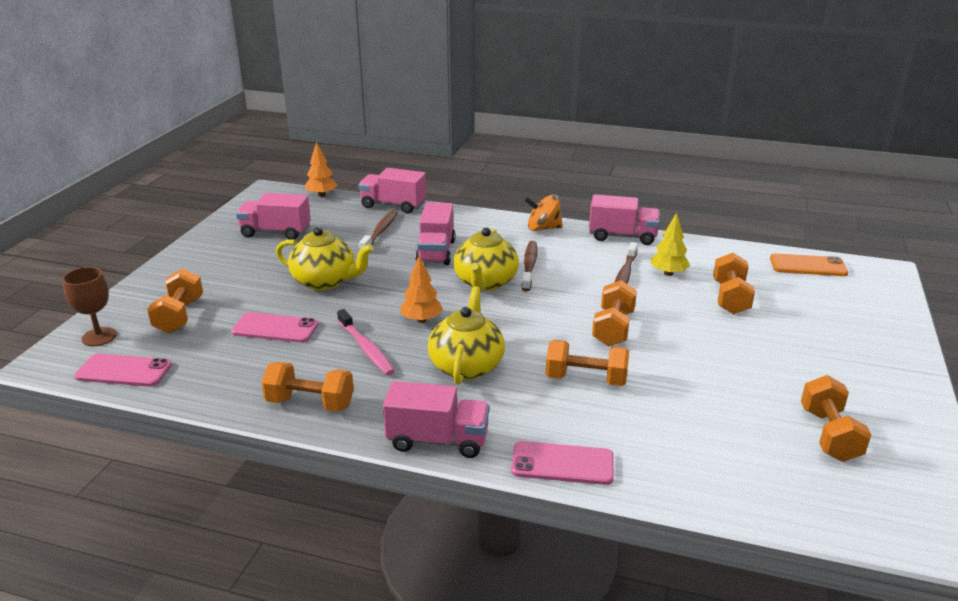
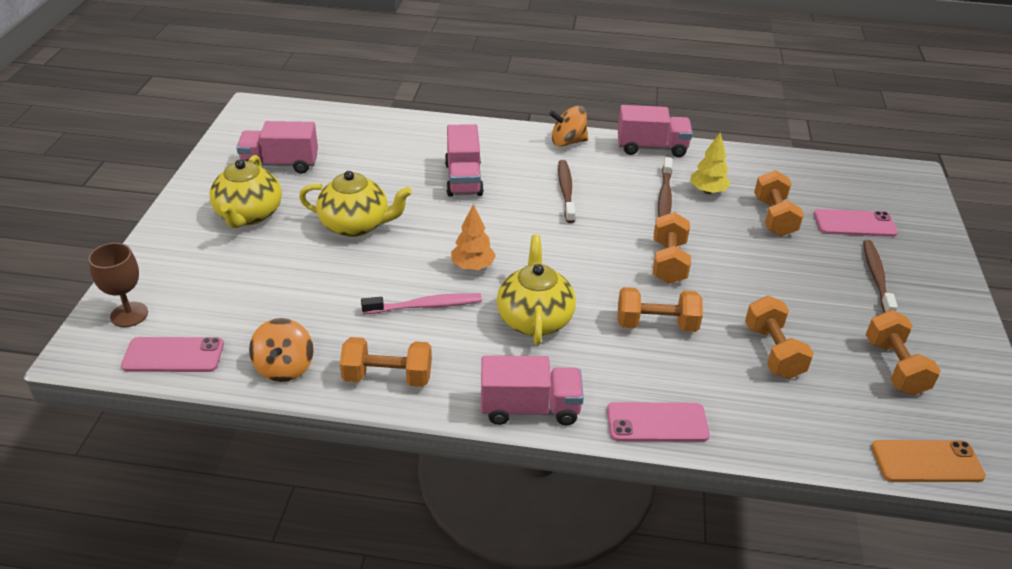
camera: 10 degrees left, 10 degrees up
(179, 316) = (210, 281): orange dumbbell -> orange dumbbell (773, 352)
(218, 388) = (284, 367): none -> orange spinning top
(275, 328) = (321, 288): pink phone -> pink phone (854, 224)
(321, 195) = (316, 110): orange tree -> none
(366, 348) = (425, 306): pink toothbrush -> pink toothbrush turned 60 degrees counterclockwise
(380, 232) = (396, 156): brown toothbrush -> brown toothbrush (876, 277)
(393, 205) = (400, 120): pink truck -> none
(485, 283) = (526, 215): yellow teapot -> yellow teapot (249, 215)
(808, 266) = (840, 173): orange phone -> orange phone (927, 462)

